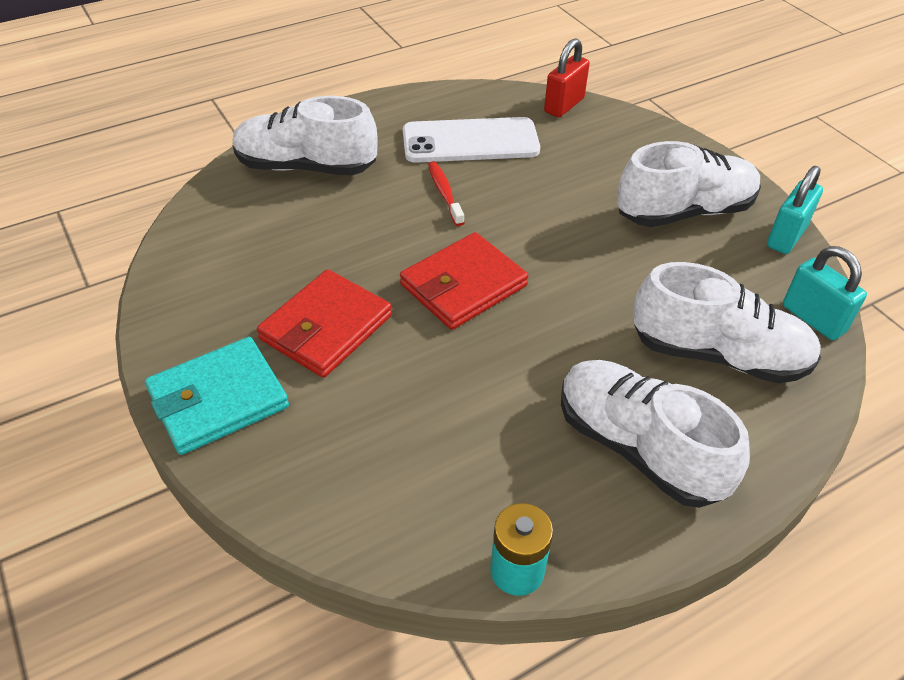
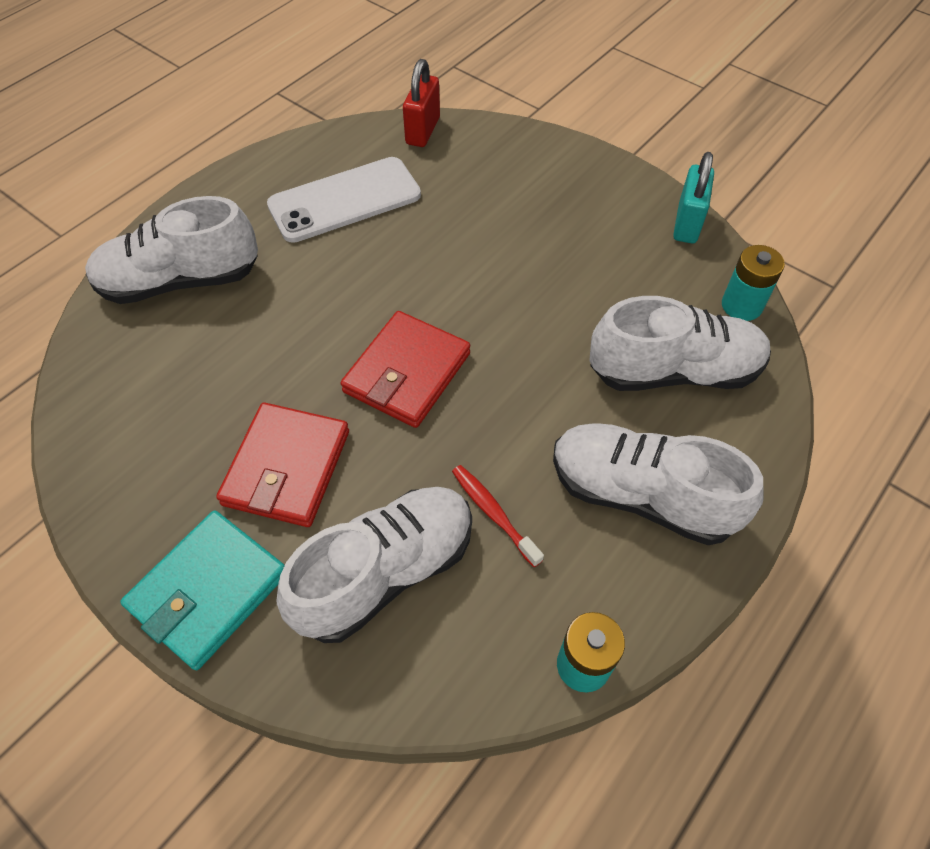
camera: 20 degrees left, 10 degrees up
(444, 193) = (343, 270): red toothbrush -> red toothbrush (493, 513)
(684, 212) = (586, 223): white shoe -> white shoe (385, 572)
(813, 319) = (741, 305): turquoise padlock -> turquoise battery

